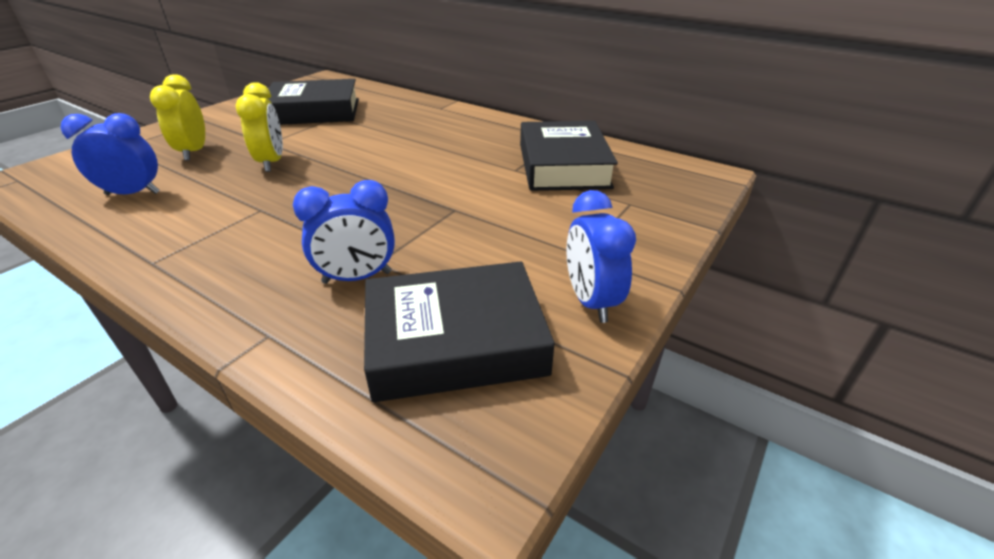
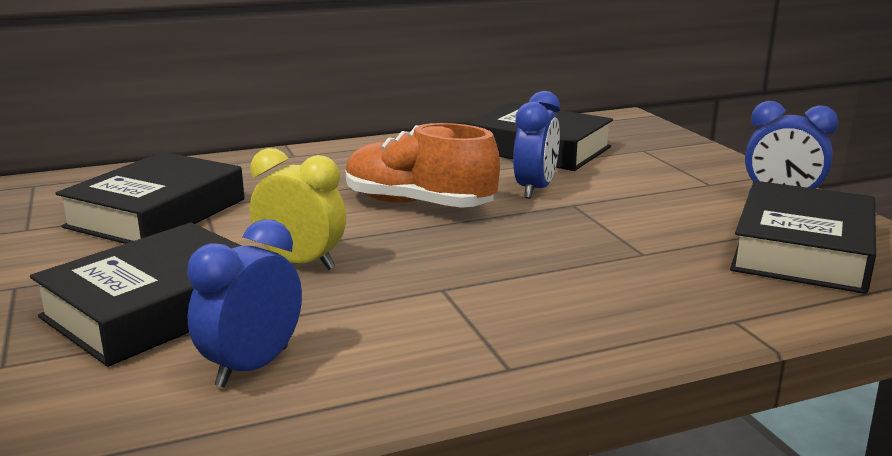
camera: 55 degrees left, 15 degrees down
(194, 152) = (157, 308): yellow clock -> black book
(357, 277) = (664, 266): blue clock -> blue clock (535, 189)
(395, 162) = (418, 204): none -> orange shoe

